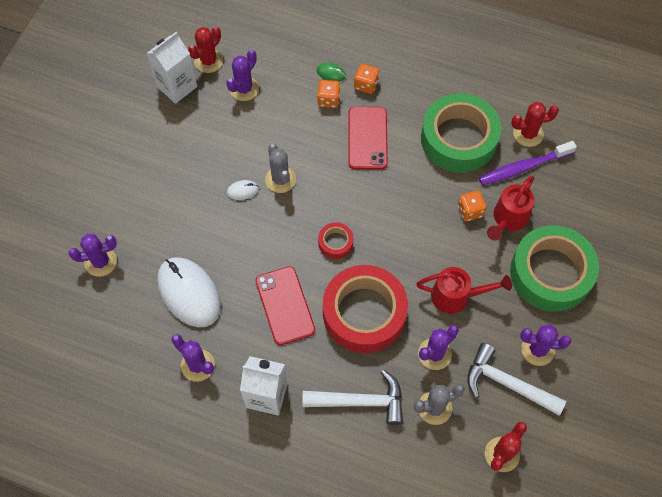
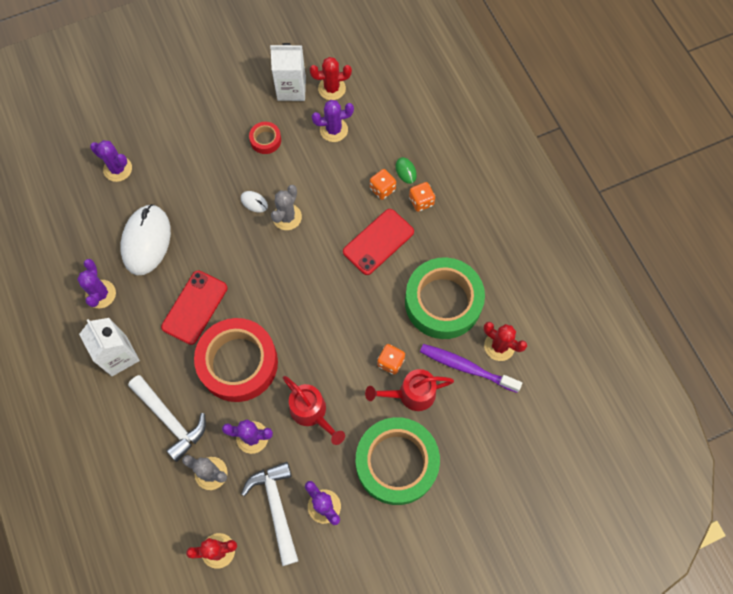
camera: 45 degrees right, 5 degrees up
(335, 243) = (274, 296): red tape -> red tape (265, 140)

